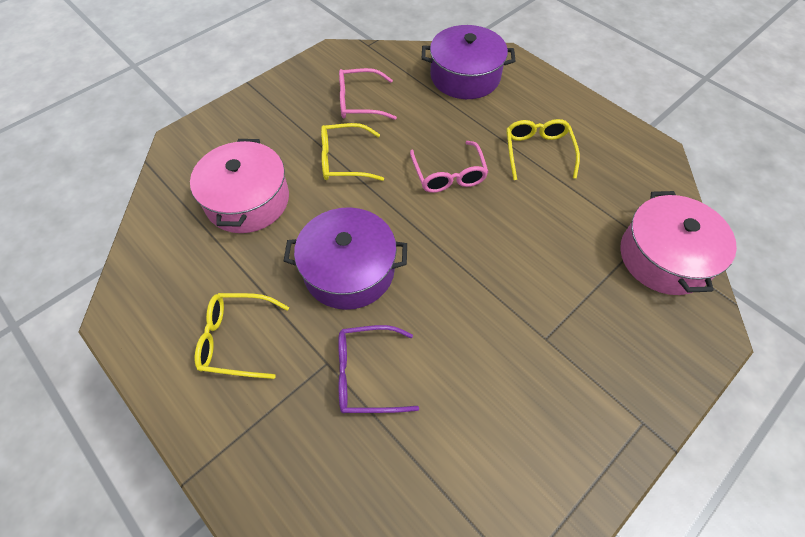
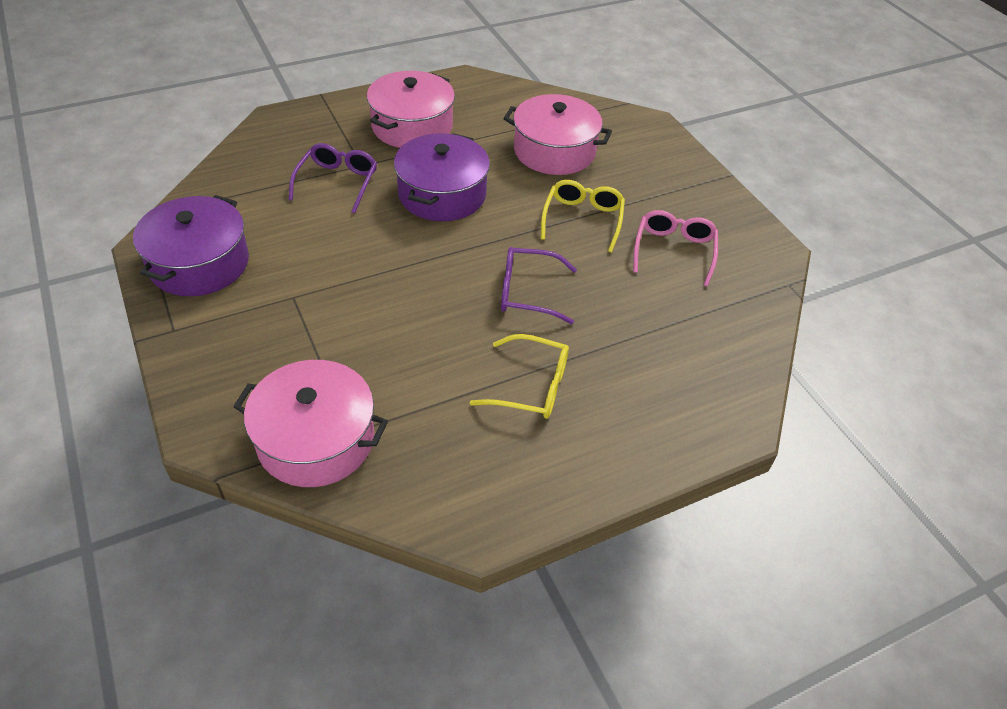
camera: 105 degrees right, 10 degrees down
(236, 339) = (412, 126): yellow glasses -> pink pot
(448, 175) = (528, 292): pink glasses -> purple glasses
(465, 76) = (701, 362): purple pot -> purple pot (199, 263)

